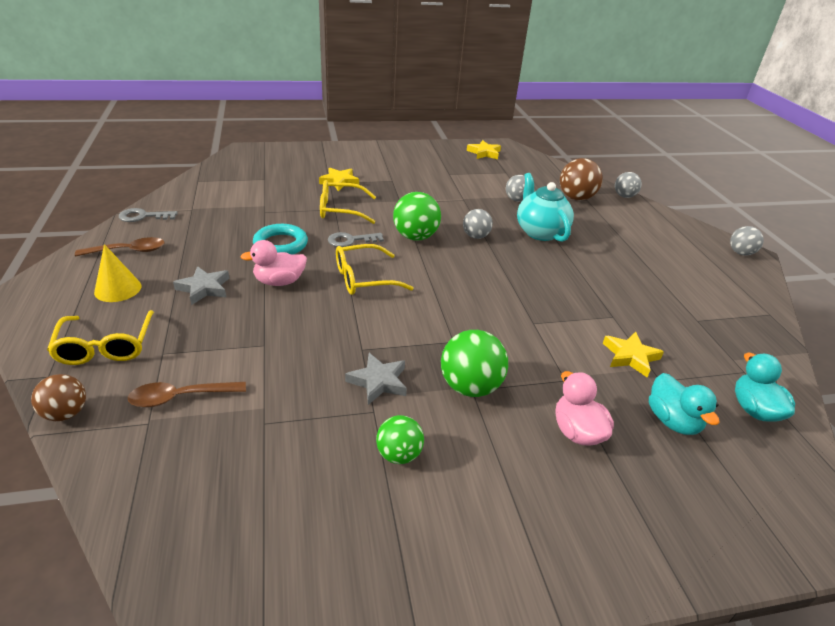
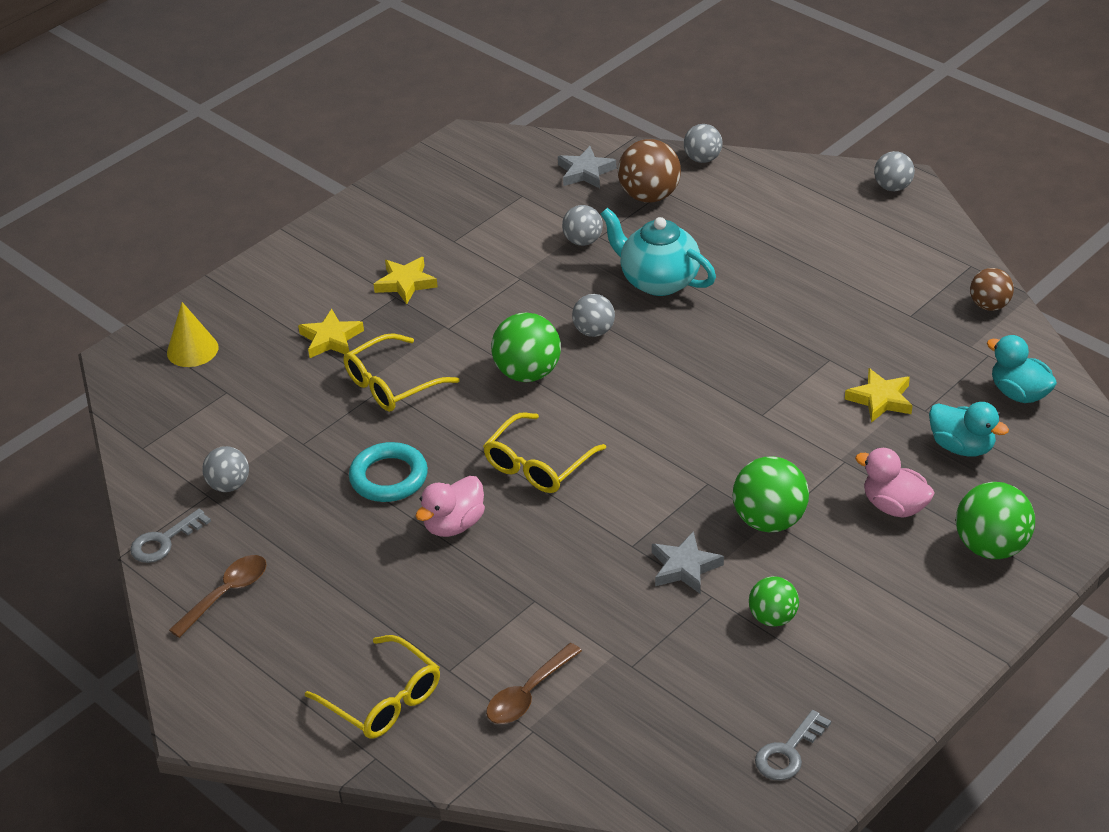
camera: 30 degrees left, 5 degrees up
(66, 413) = (448, 771): brown ball -> brown ball (989, 305)
(118, 289) = (293, 641): yellow cone -> yellow cone (192, 350)
(204, 288) = (385, 582): grey star -> grey star (585, 172)
(206, 210) = (229, 485): none -> grey ball
(351, 240) = (461, 423): grey key -> grey key (788, 752)
(484, 153) = (457, 172): yellow star -> yellow star (405, 283)
(637, 514) = (991, 547): none -> green ball

